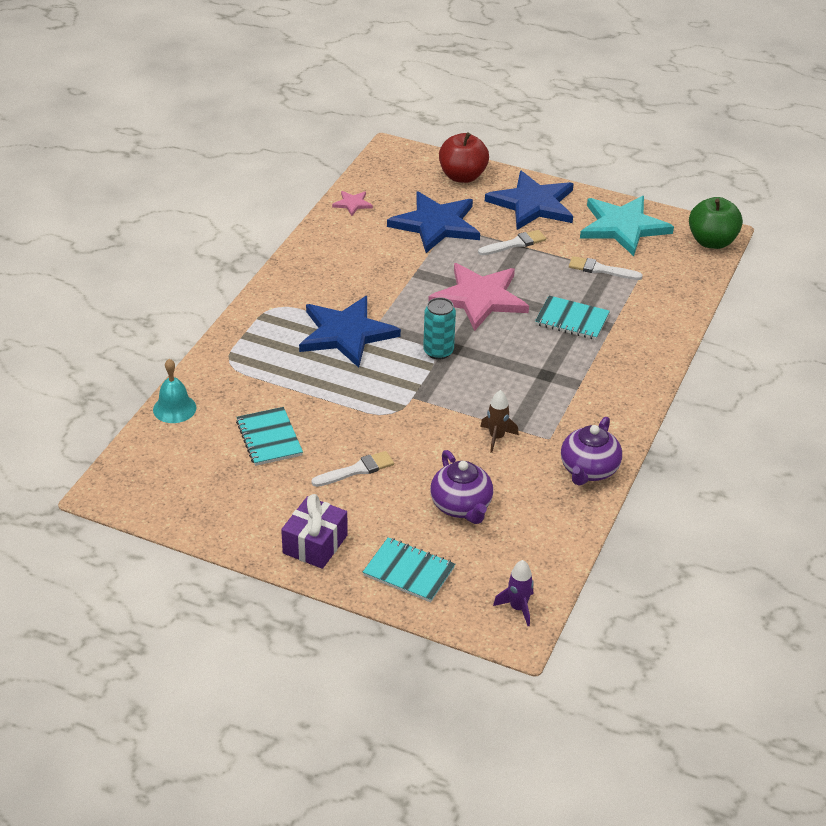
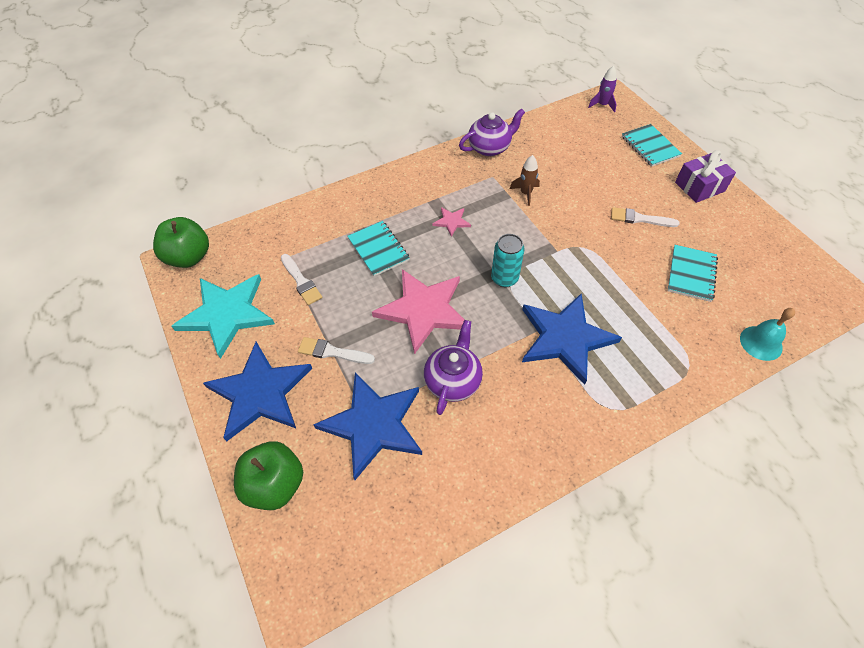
camera: 140 degrees left, 15 degrees up
(352, 204) = (426, 520): pink star -> pink star (452, 221)
(461, 506) = (588, 165): purple teapot -> purple teapot (453, 380)
(462, 176) = (275, 484): red apple -> green apple

